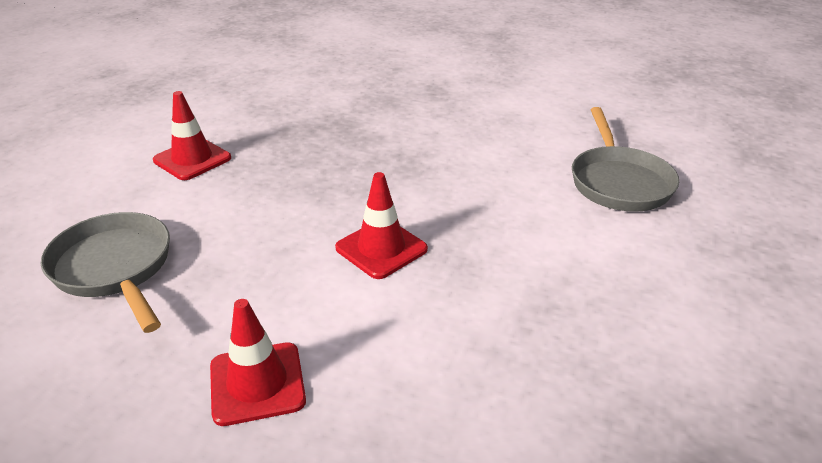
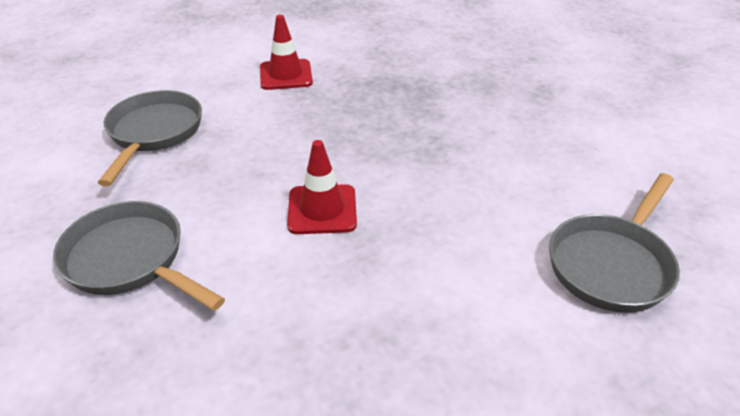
camera: 40 degrees right, 5 degrees up
(257, 383) = (130, 260): red traffic cone -> grey pan

